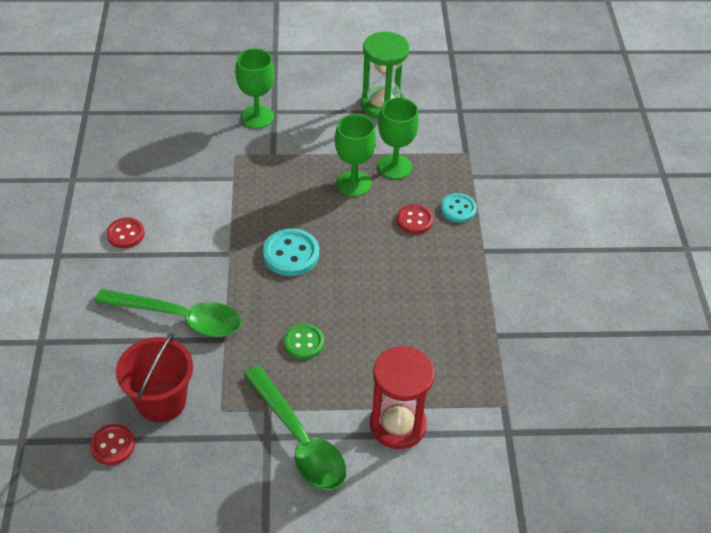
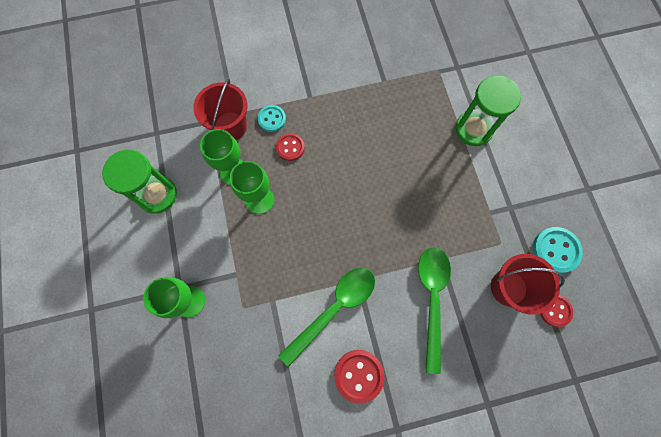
camera: 100 degrees left, 25 degrees up
(125, 234) = (358, 375): red button -> red button, size x1.51
(291, 254) = (347, 231): turquoise button -> turquoise button (555, 250)
(299, 439) = (505, 187): green spoon -> green spoon (334, 309)
(304, 342) = (427, 202): green button -> none
(398, 424) = (473, 129): red hourglass -> green hourglass
(455, 171) = (230, 126): none -> red bucket

